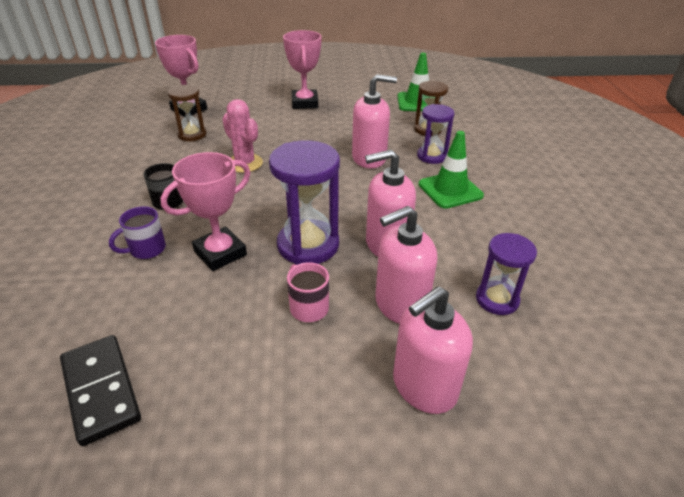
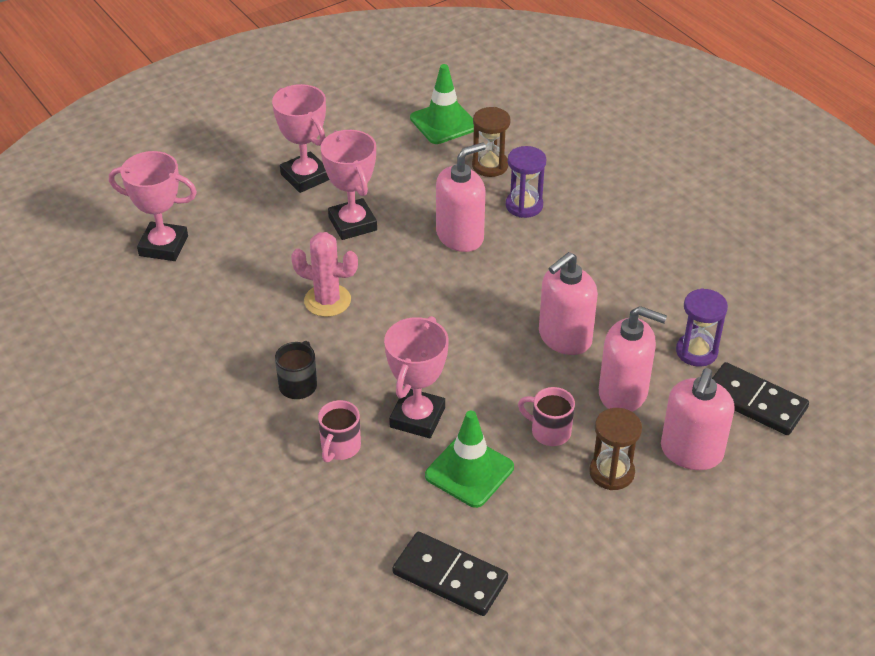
camera: 30 degrees left, 5 degrees up
(146, 249) = (340, 447): purple mug -> pink mug
(192, 134) = (216, 285): brown hourglass -> brown hourglass (611, 472)
(306, 131) = (352, 224): none -> pink trophy
(308, 245) = (492, 371): purple hourglass -> none
(400, 305) = (623, 393): pink soap dispenser -> pink soap dispenser turned 105 degrees counterclockwise
(450, 190) = (576, 246): green traffic cone -> green traffic cone (469, 471)
(527, 369) = (754, 402): none -> black domino

